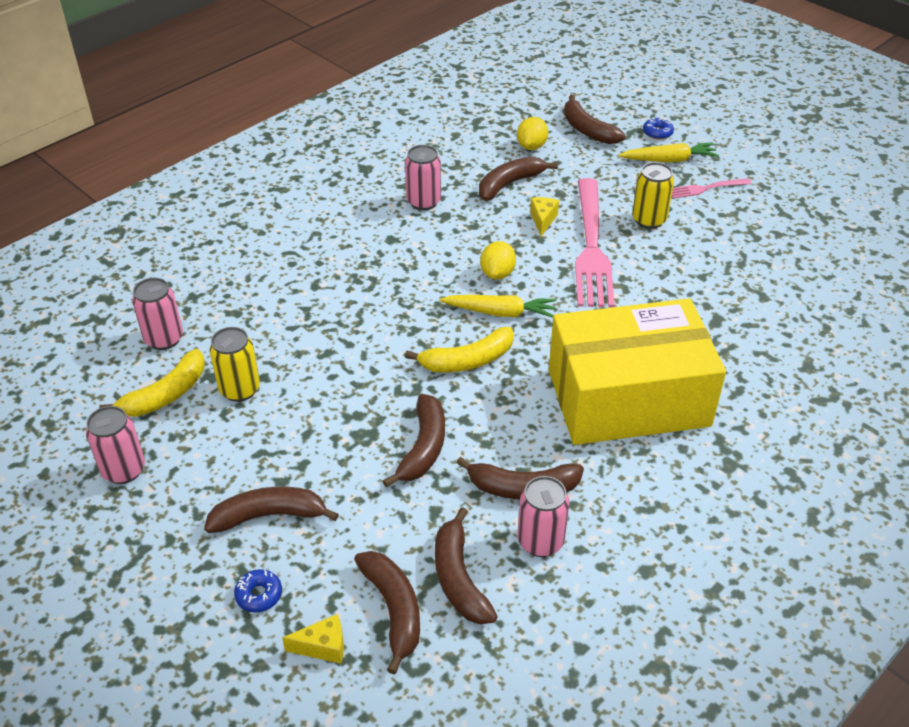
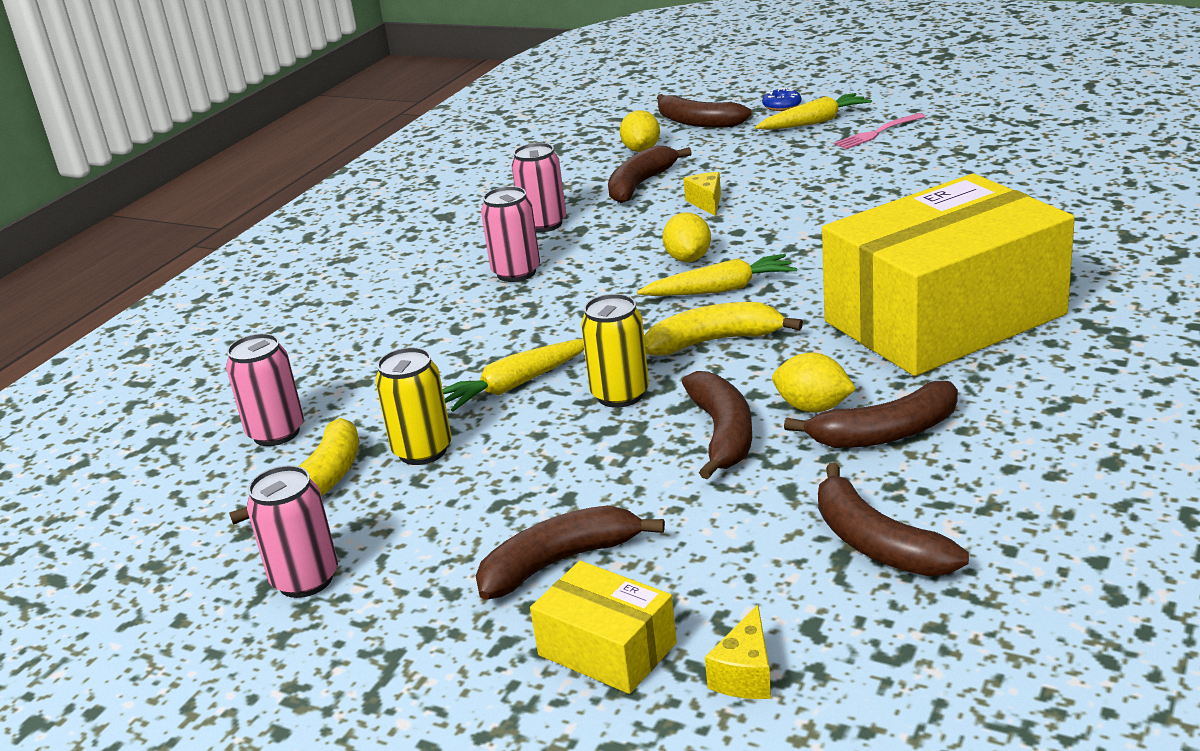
camera: 15 degrees left, 15 degrees down
(259, 595) = (607, 649): blue donut -> yellow box
(323, 647) = (745, 674): yellow cheese -> yellow cheese turned 135 degrees clockwise
(324, 353) = (516, 385): none -> yellow carrot
(394, 610) = (815, 603): brown banana -> none
(467, 361) = (714, 341): yellow banana -> yellow banana turned 150 degrees counterclockwise
(492, 447) = (813, 408): none -> yellow lemon
(540, 541) = (953, 475): pink can -> pink can (516, 273)
(591, 247) = (785, 209): pink fork -> none
(649, 220) = (834, 172): yellow can -> yellow can (620, 395)

